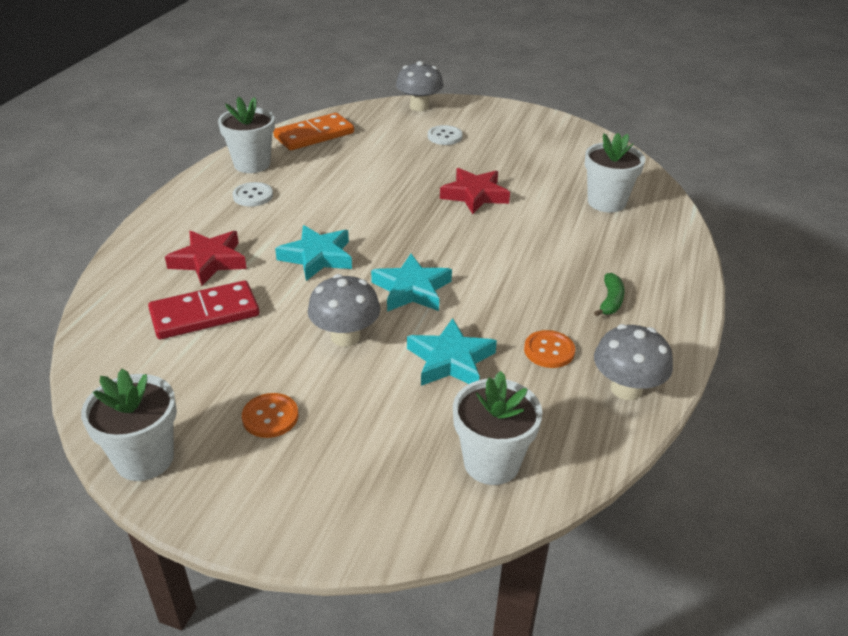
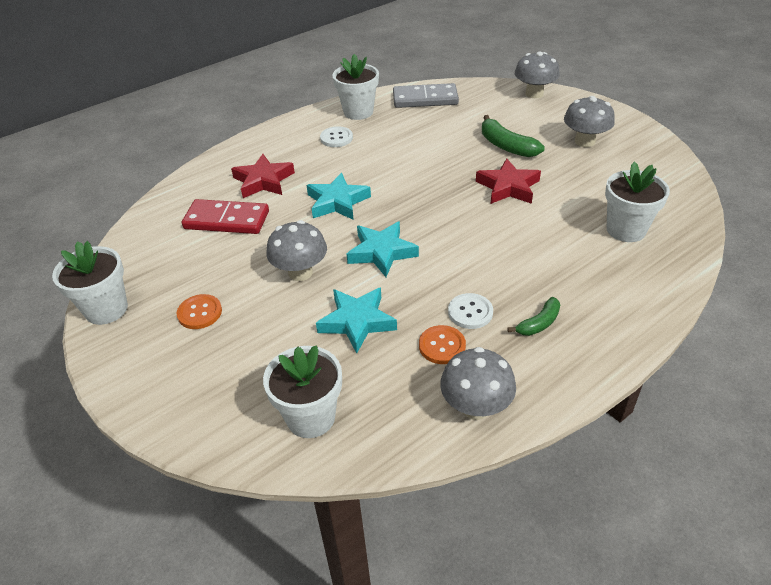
camera: 35 degrees right, 5 degrees up
(314, 135) = (425, 99): orange domino -> grey domino
(437, 159) = (506, 146): none -> green banana
(445, 136) = (531, 126): white button -> white button (470, 312)
(504, 138) = (584, 141): none -> grey mushroom

